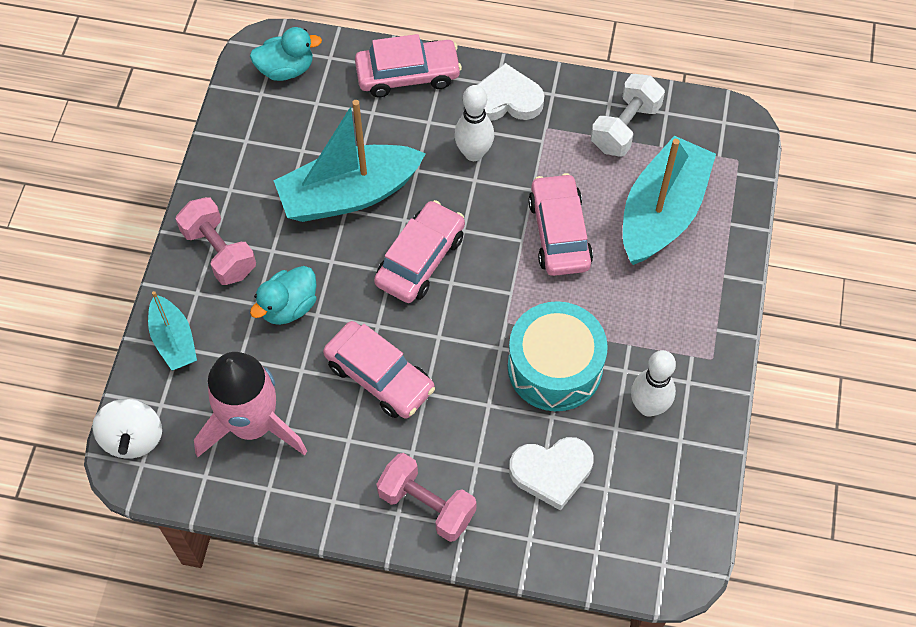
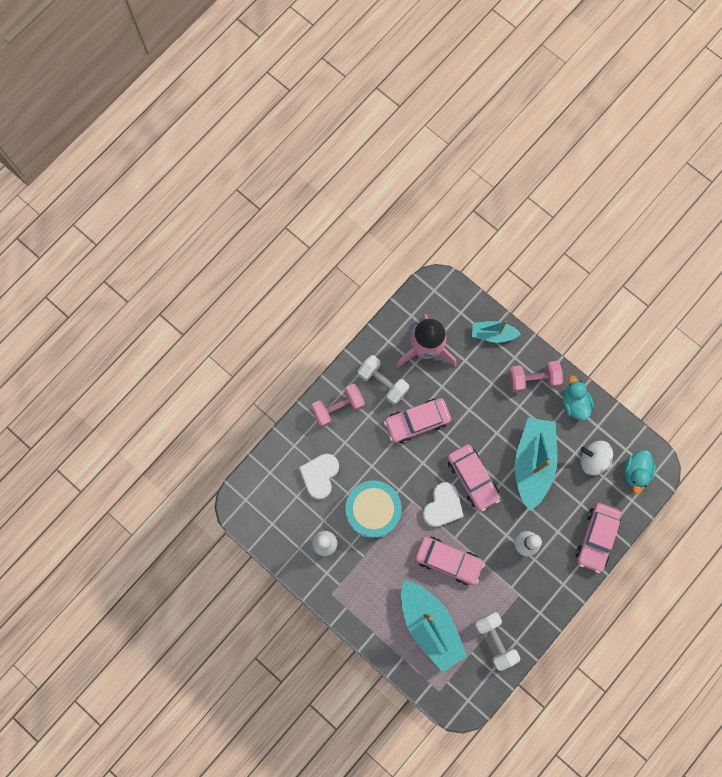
camera: 120 degrees right, 15 degrees up
(133, 438) = (449, 292): white spinning top -> white spinning top (593, 460)
(288, 307) = (481, 398): turquoise duck -> turquoise duck (574, 403)
(345, 459) = (383, 382): none -> white dumbbell
(506, 99) = (550, 584): white heart -> white heart (442, 506)

